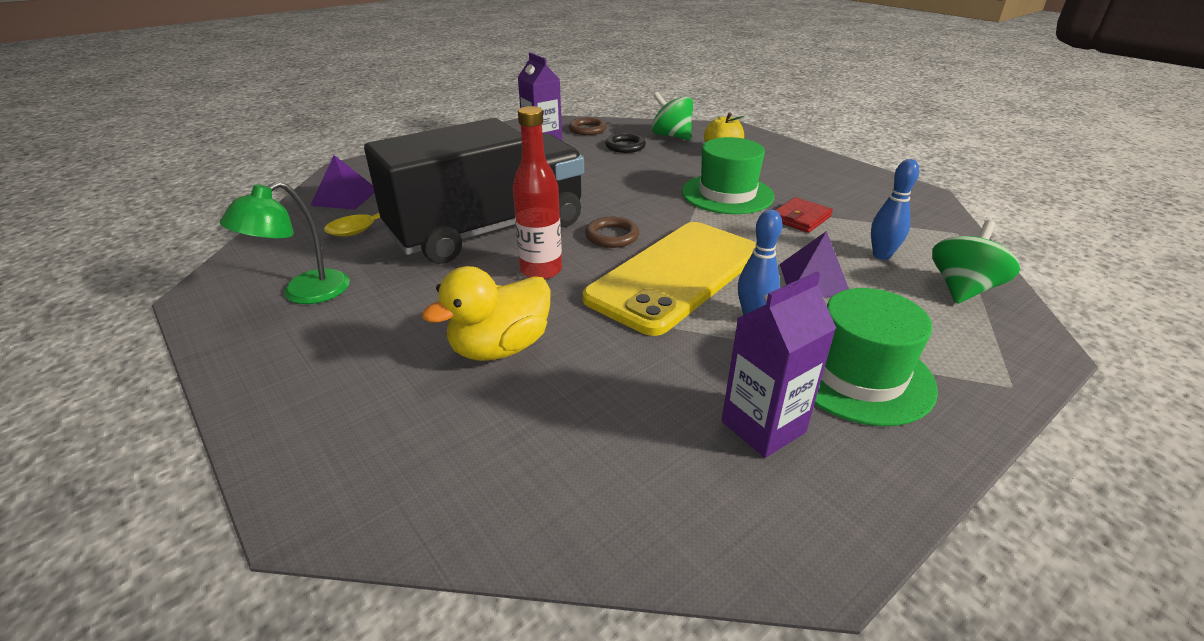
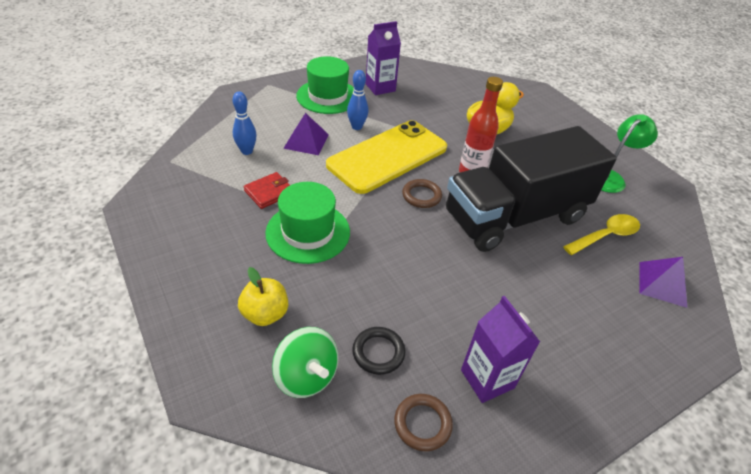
camera: 175 degrees left, 10 degrees up
(962, 289) = (227, 124): green spinning top -> none

